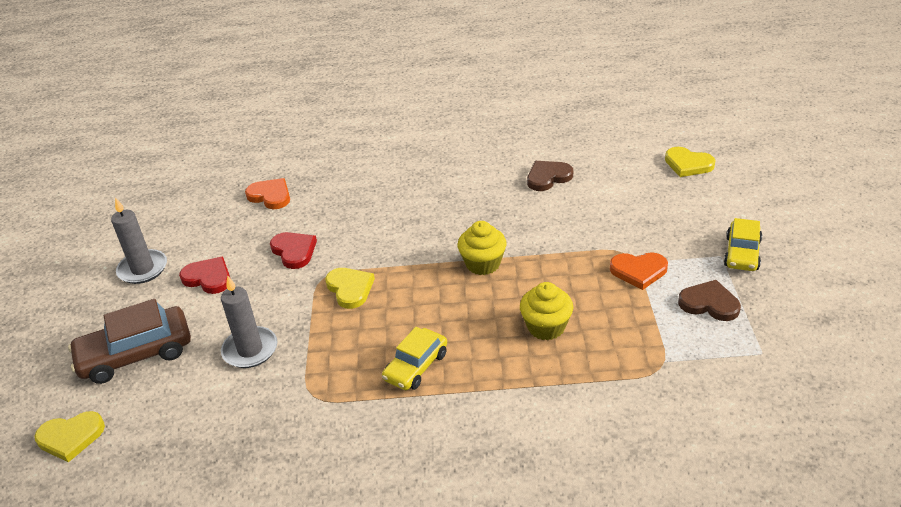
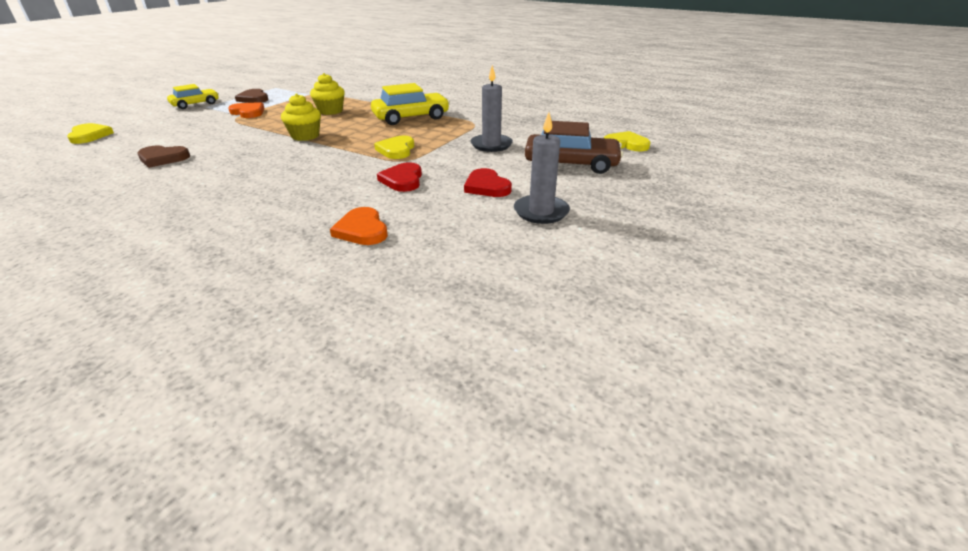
camera: 150 degrees left, 5 degrees down
(416, 366) = (411, 117): yellow car -> yellow car, size x1.56

